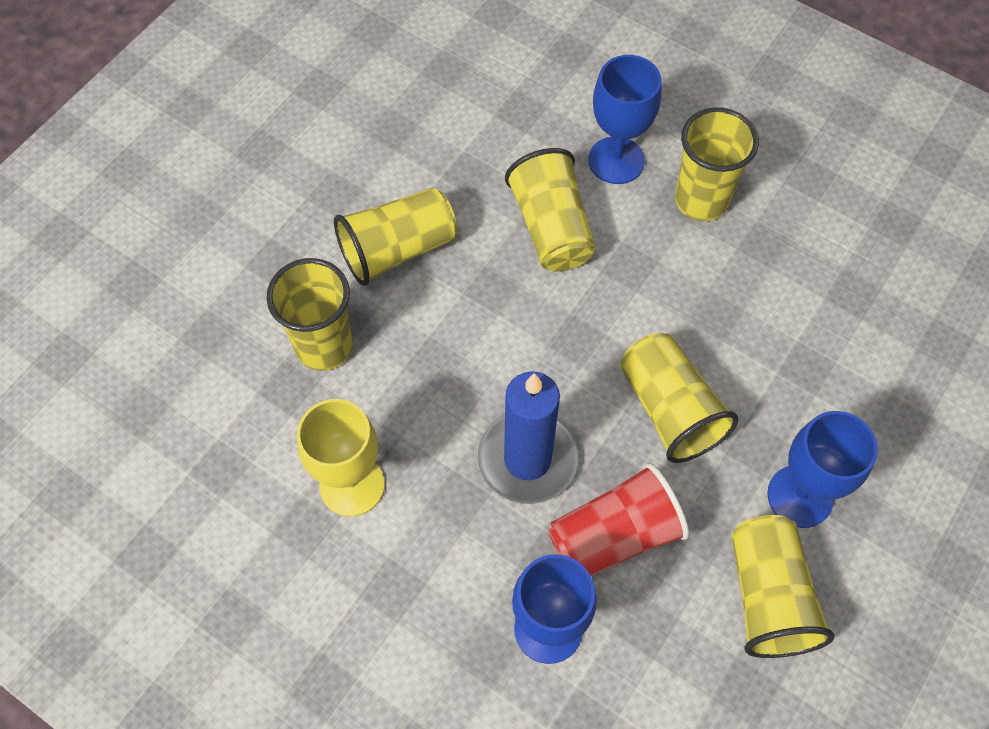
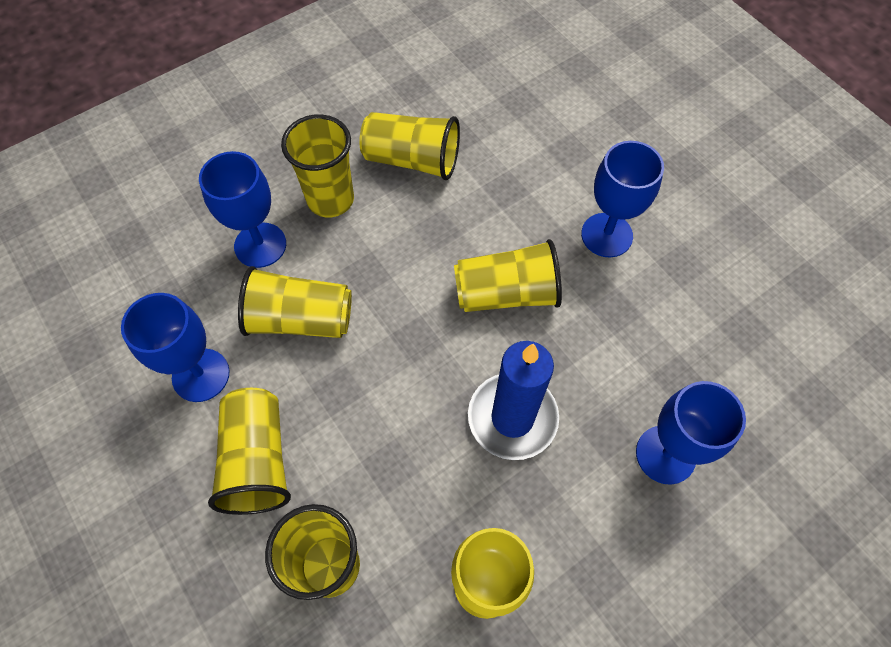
camera: 70 degrees left, 0 degrees up
(459, 170) = (201, 375): none -> blue goblet
(614, 536) = (600, 375): red cup -> none
(767, 596) = (678, 287): yellow cup -> yellow cup (412, 160)

